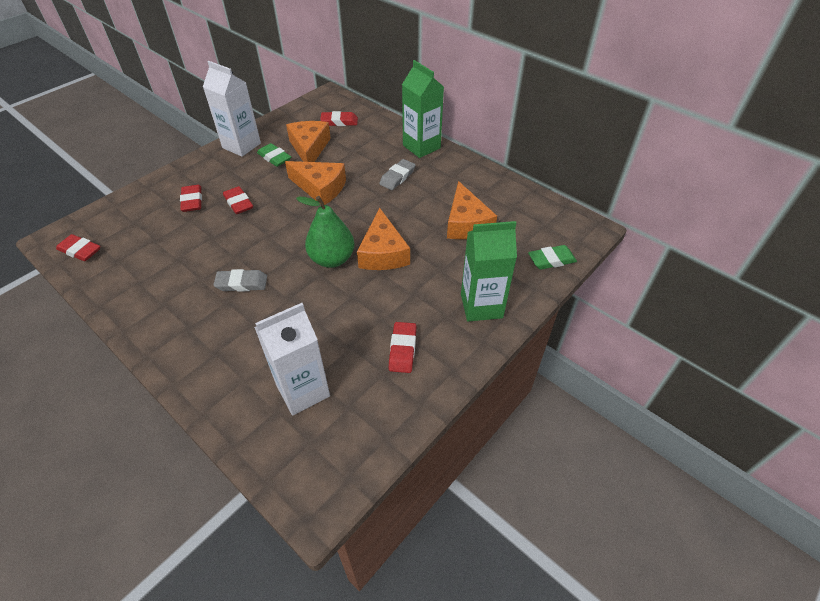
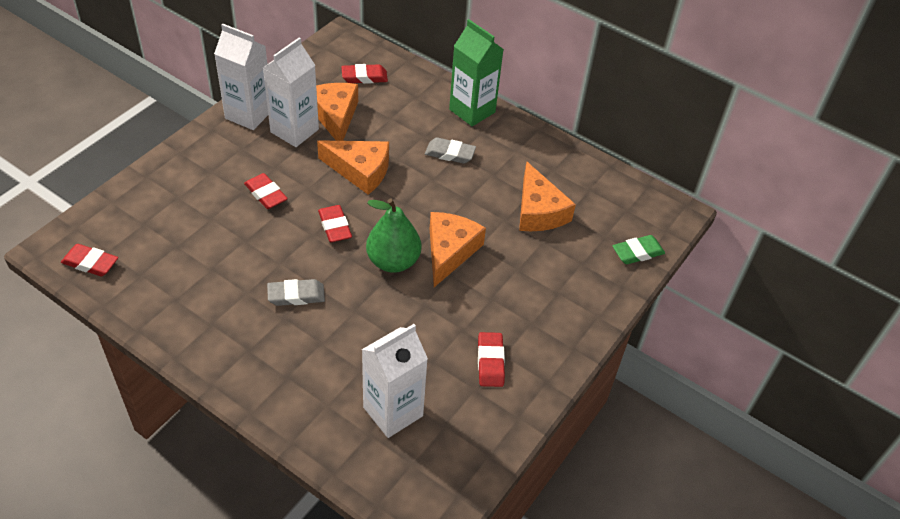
camera: 10 degrees left, 0 degrees up
(192, 201) = (208, 193): red eraser -> red eraser (335, 226)
(274, 158) = (294, 131): green eraser -> white carton
(383, 253) = (450, 251): orange cheese -> orange cheese turned 150 degrees counterclockwise
(397, 177) = (450, 153): grey eraser -> grey eraser turned 75 degrees clockwise
(481, 306) = (567, 309): green carton -> none

